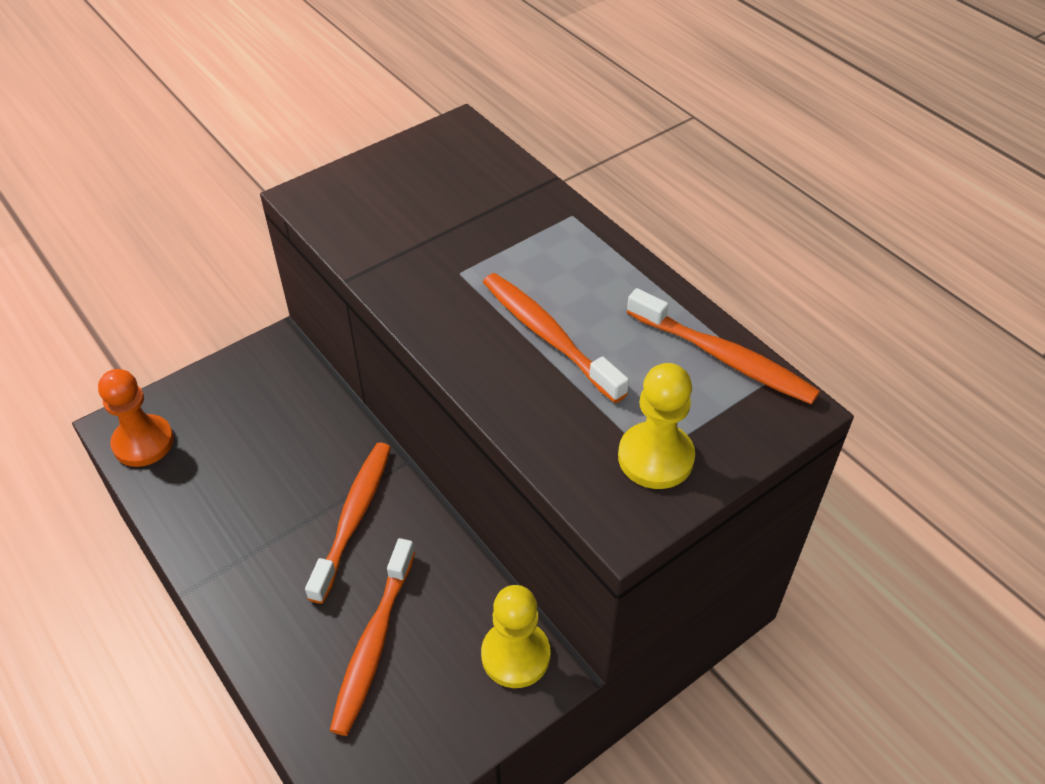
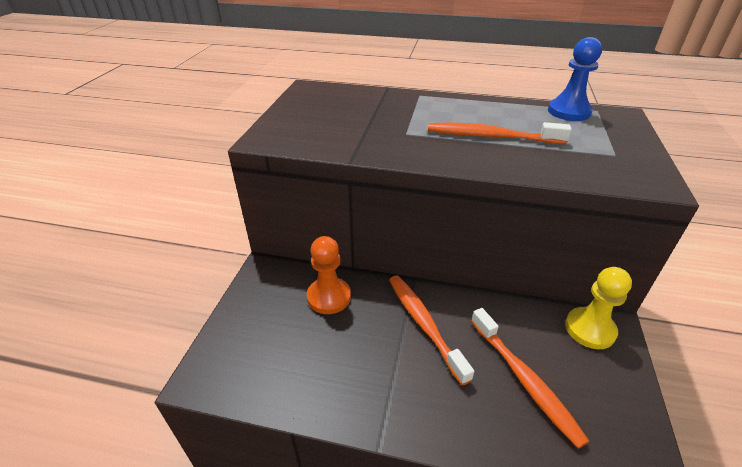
camera: 40 degrees left, 10 degrees down
(143, 442) = (233, 376): orange pawn -> orange pawn (329, 297)
(655, 457) = (617, 154): yellow pawn -> none
(723, 357) = (569, 112): orange toothbrush -> blue pawn

